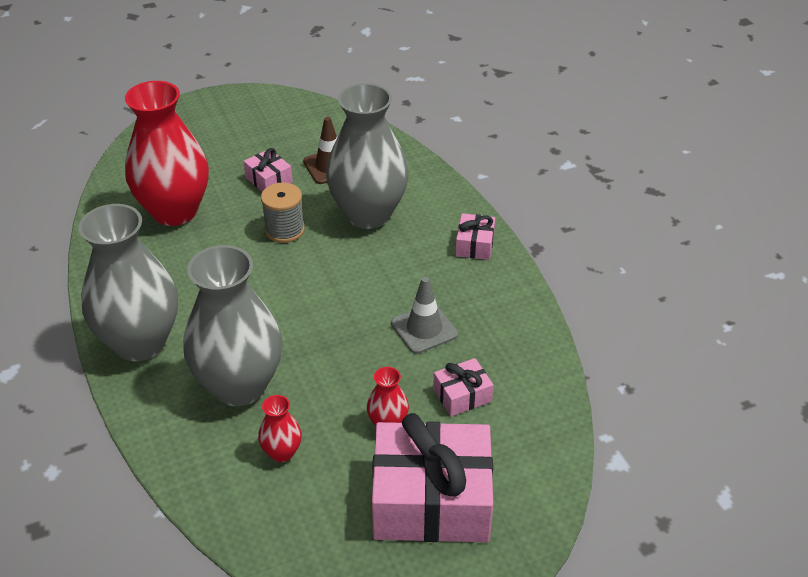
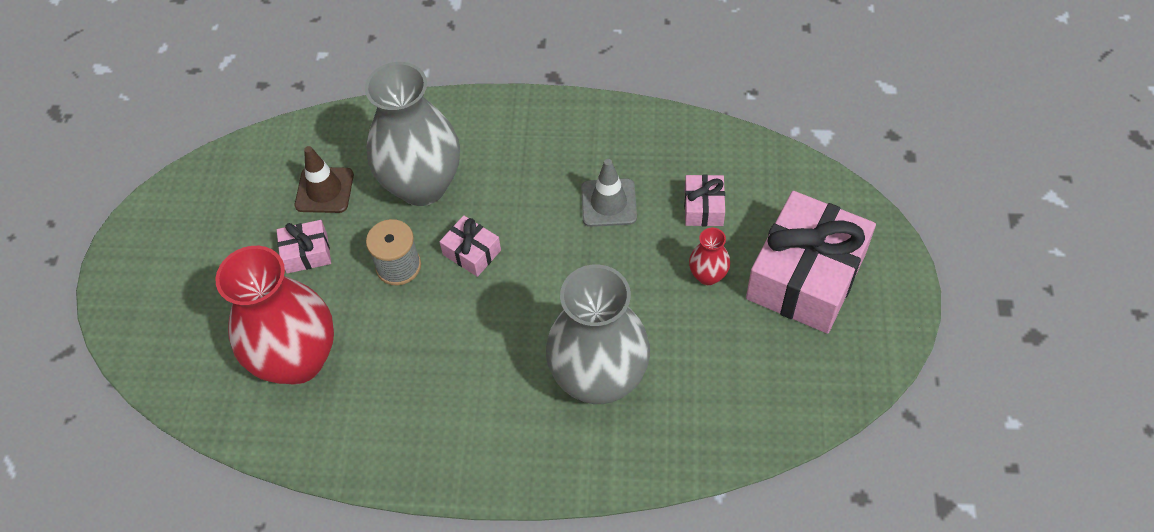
camera: 60 degrees left, 15 degrees up
(140, 342) = (488, 452): grey vase -> none
(282, 452) = (700, 370): red vase -> none
(475, 245) = (522, 119): pink gift -> pink gift (472, 252)

